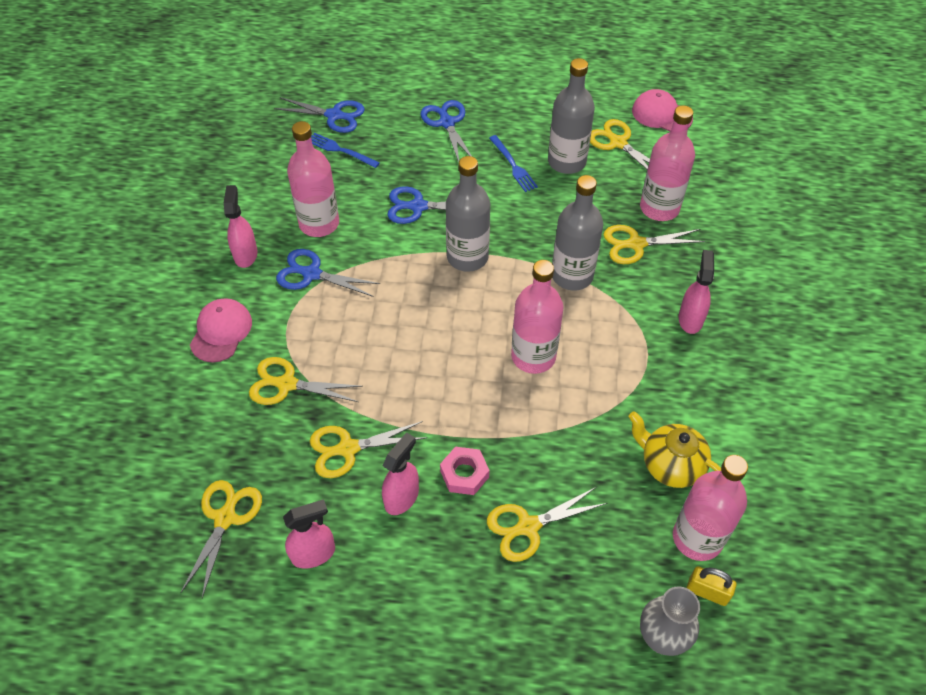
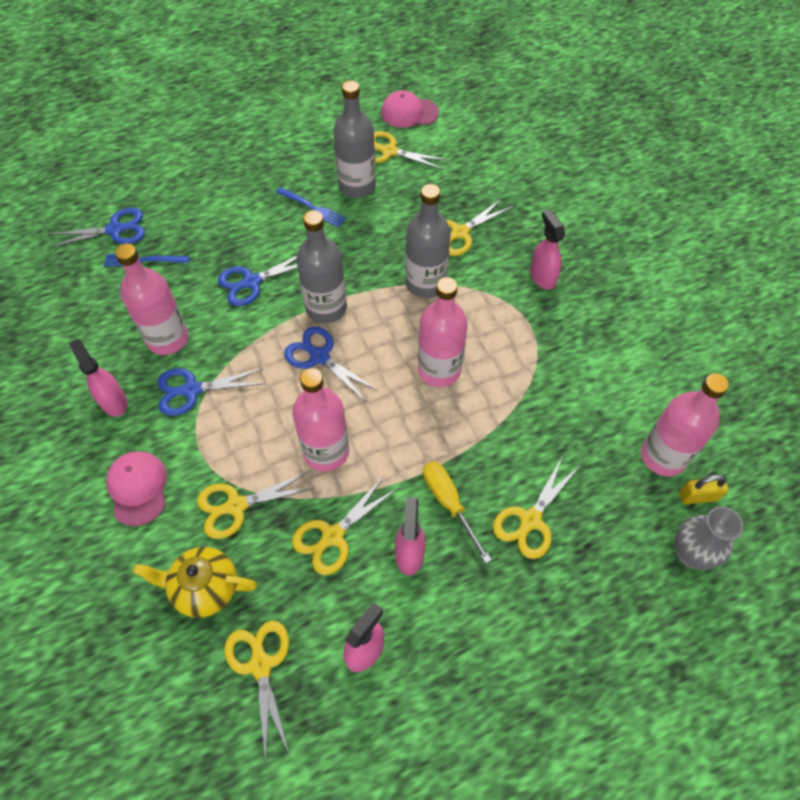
camera: 30 degrees left, 5 degrees up
(447, 123) = (228, 194): blue scissors -> blue scissors (319, 357)
(464, 474) = (449, 503): pink nut -> yellow screwdriver
(659, 208) = (458, 194): pink bottle -> pink bottle (326, 451)
(671, 465) = (605, 407): yellow teapot -> yellow teapot (205, 588)

